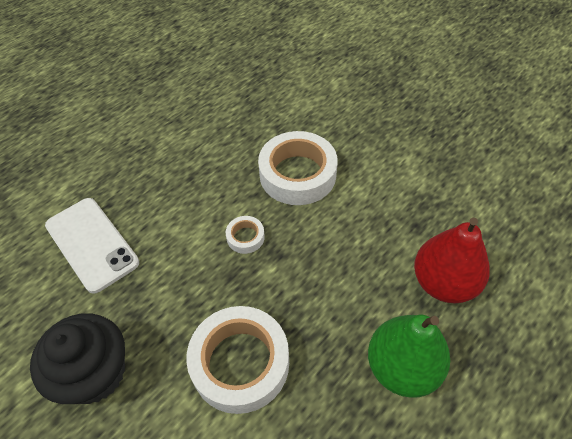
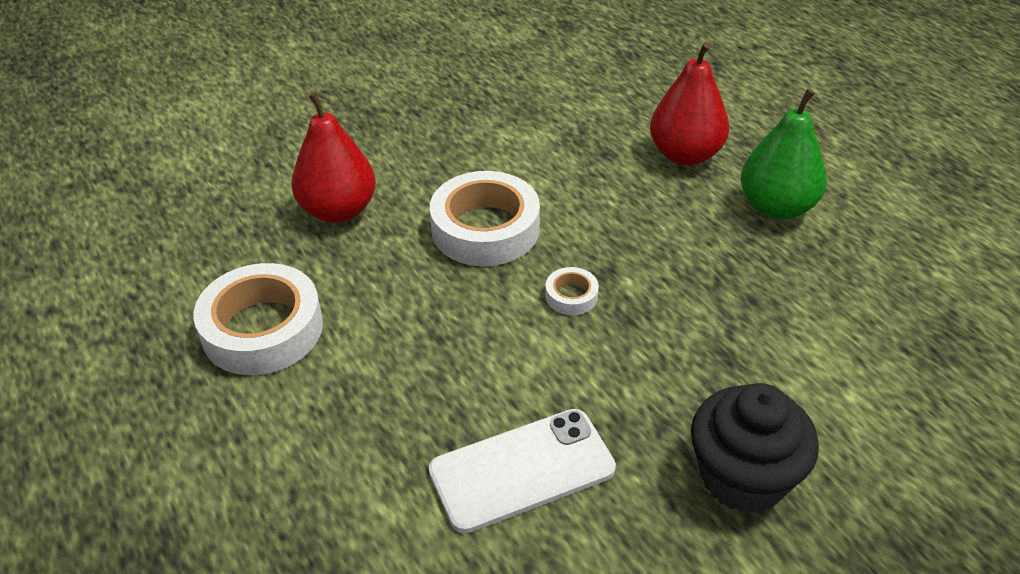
camera: 75 degrees left, 10 degrees down
(240, 363) = (751, 329): white tape -> white tape (262, 329)
(288, 100) = (338, 210): none -> red pear

